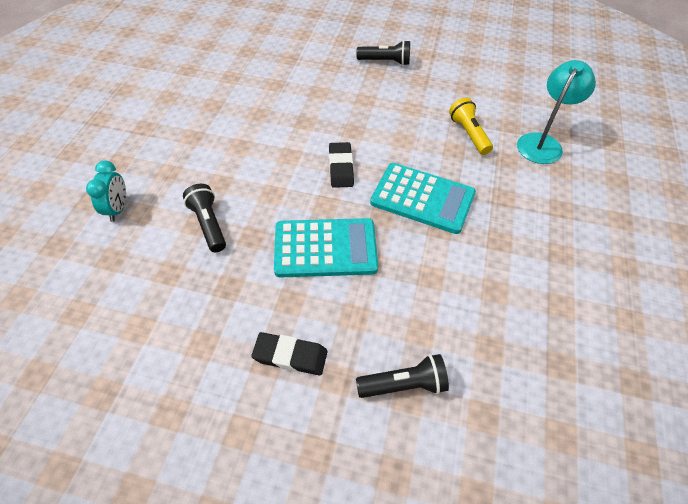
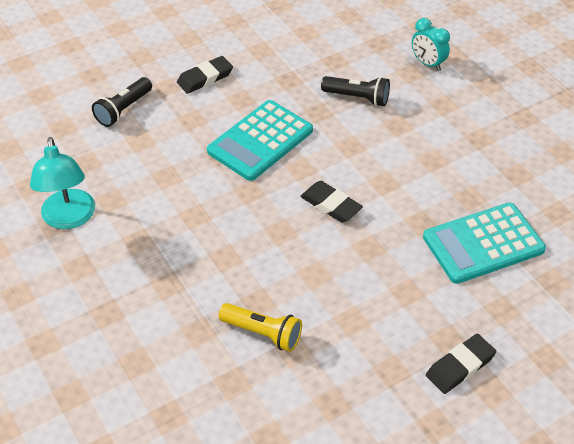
camera: 135 degrees right, 5 degrees down
(385, 62) = (460, 366): black flashlight -> black eraser
(422, 198) = (234, 229): turquoise calculator -> turquoise calculator (483, 243)
(542, 143) = (179, 385): turquoise lamp -> turquoise lamp (69, 218)

